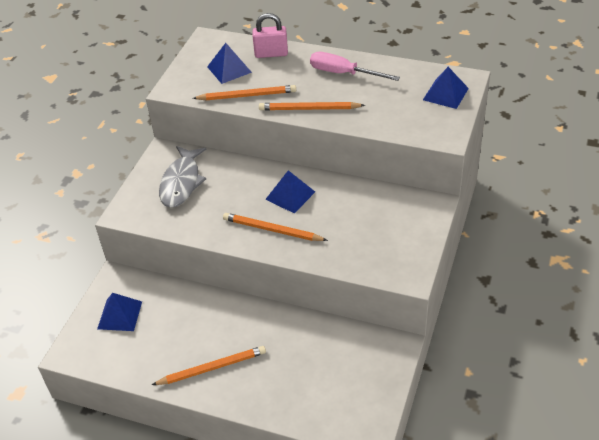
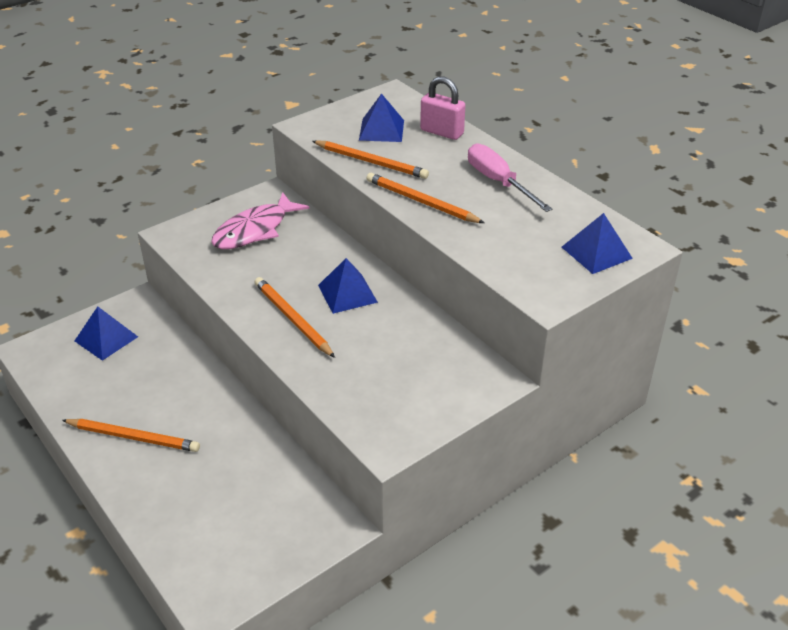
camera: 30 degrees right, 5 degrees down
(181, 182) = (255, 230): grey fish -> pink fish

